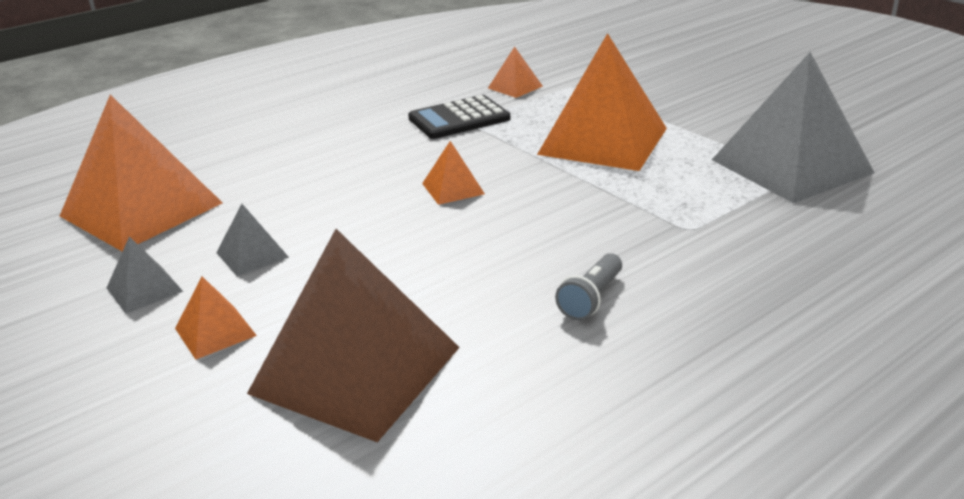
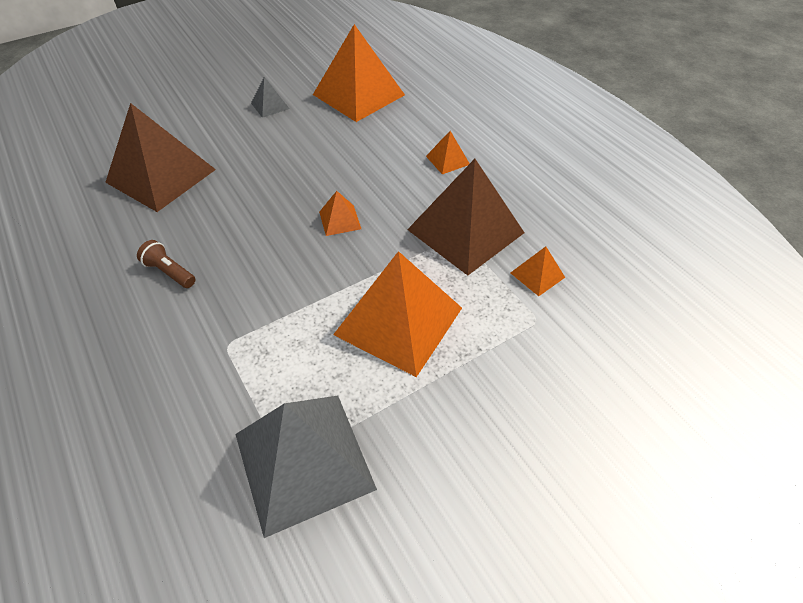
camera: 95 degrees right, 20 degrees up
(215, 331) = (219, 130): orange pyramid -> orange pyramid (447, 160)
(252, 255) = (288, 137): grey pyramid -> none
(459, 119) = (465, 231): black calculator -> brown pyramid
(591, 299) = (169, 272): grey flashlight -> brown flashlight

